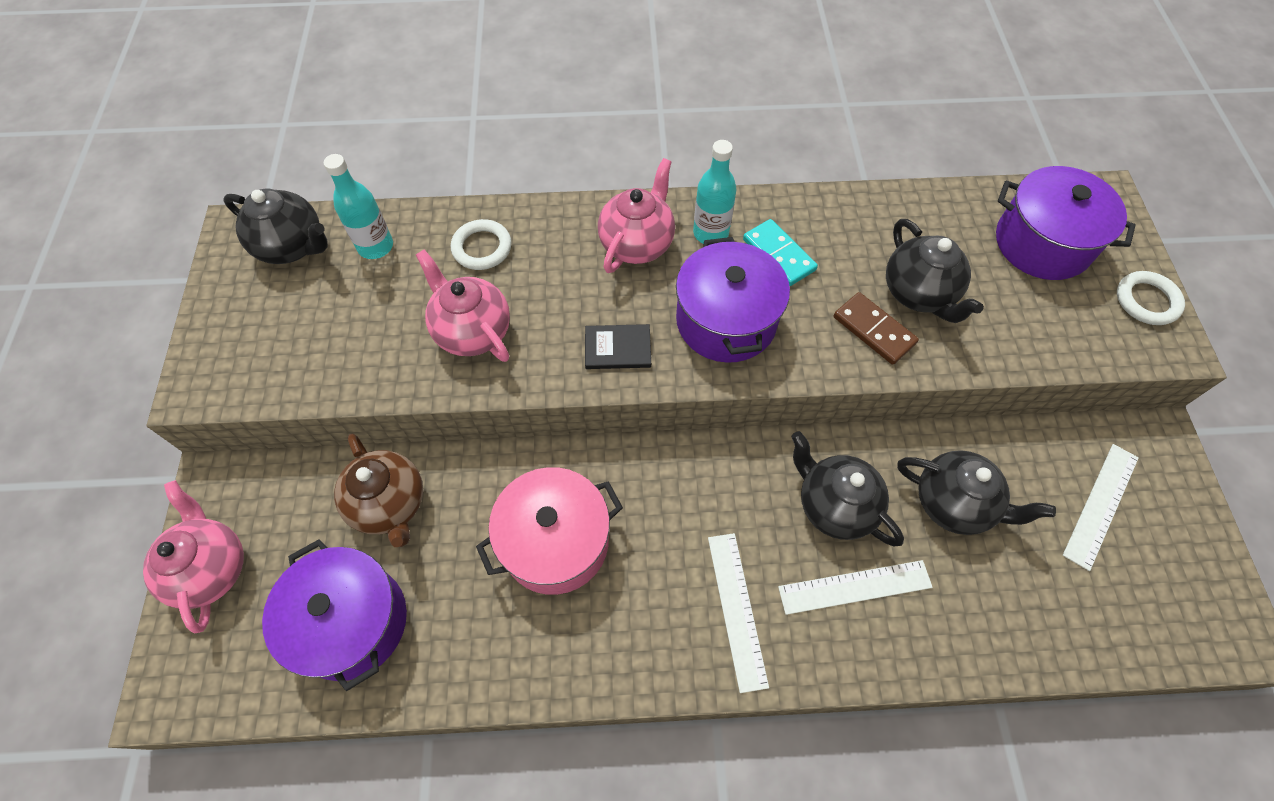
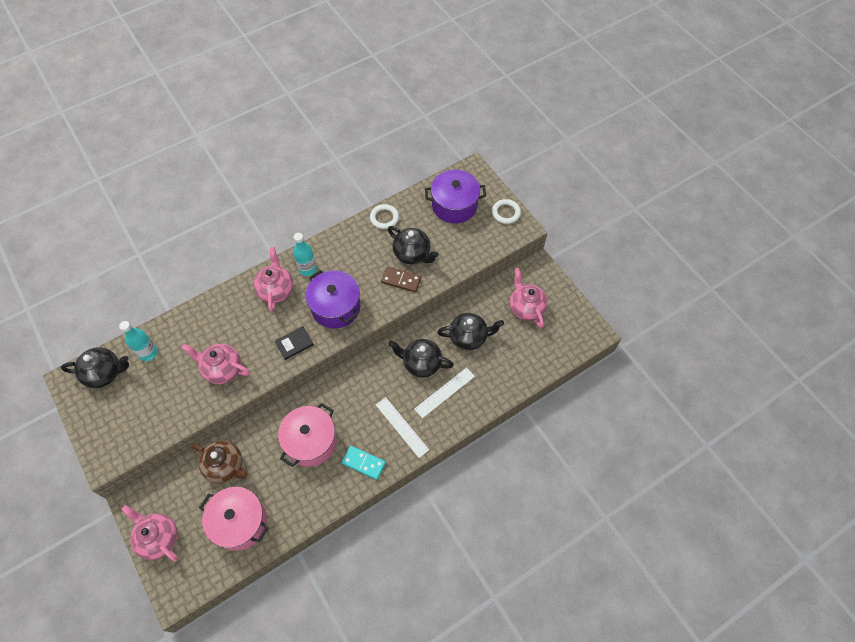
camera: 30 degrees left, 0 degrees up
(351, 622) = (240, 522): purple pot -> pink pot
(482, 248) = (202, 328): white ring -> white ring (384, 218)
(779, 255) = (344, 264): turquoise domino -> turquoise domino (363, 463)
(1101, 505) = (526, 308): white ruler -> pink teapot

